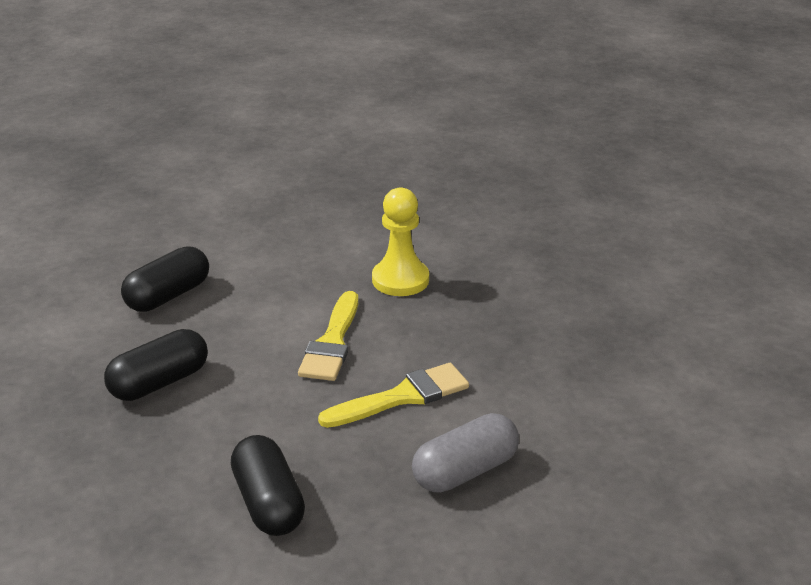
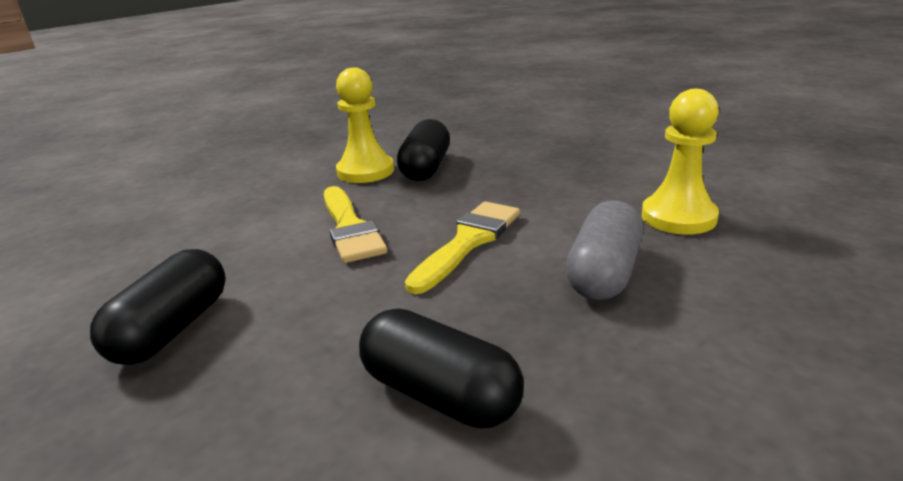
camera: 30 degrees left, 5 degrees down
(168, 296) = (122, 251): black capsule -> black capsule (425, 168)
(593, 450) = (678, 217): none -> yellow pawn

